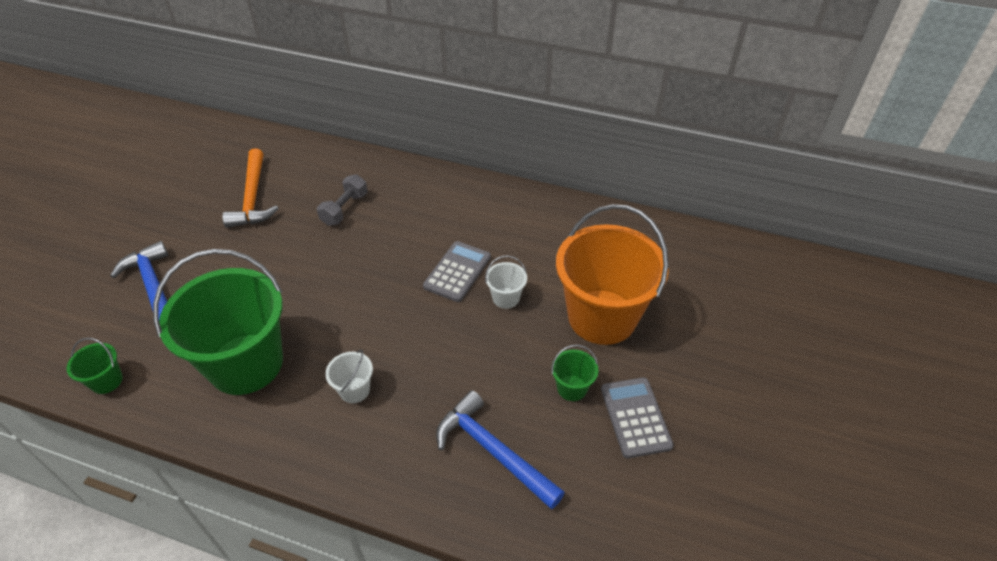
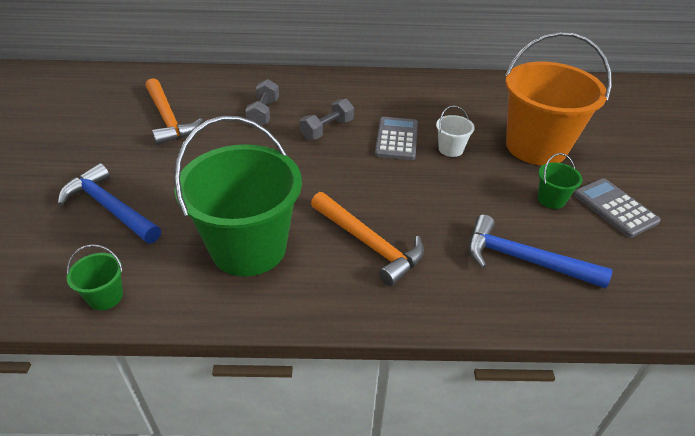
camera: 20 degrees left, 5 degrees down
(354, 390) = (369, 244): white bucket -> orange hammer
(394, 243) = (327, 129): none -> grey dumbbell

